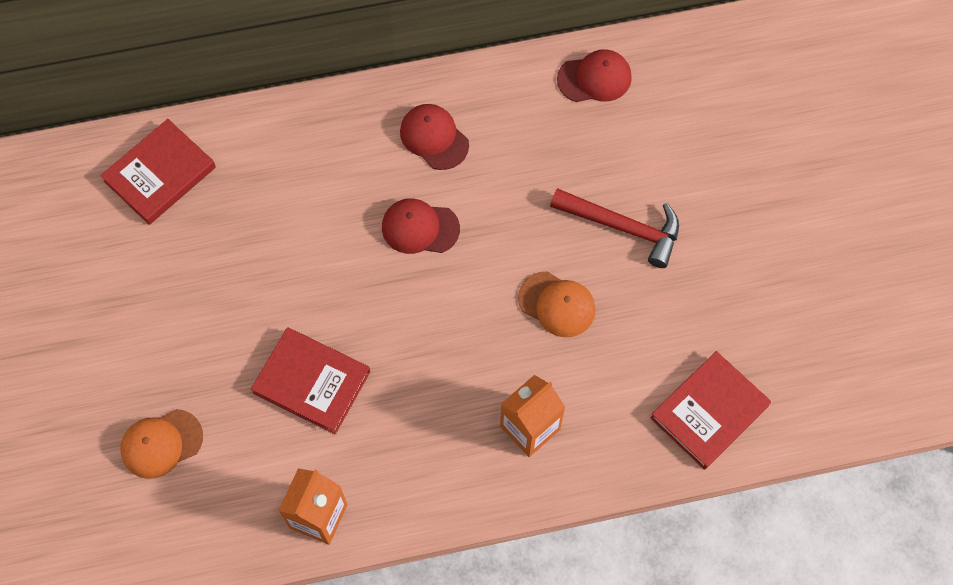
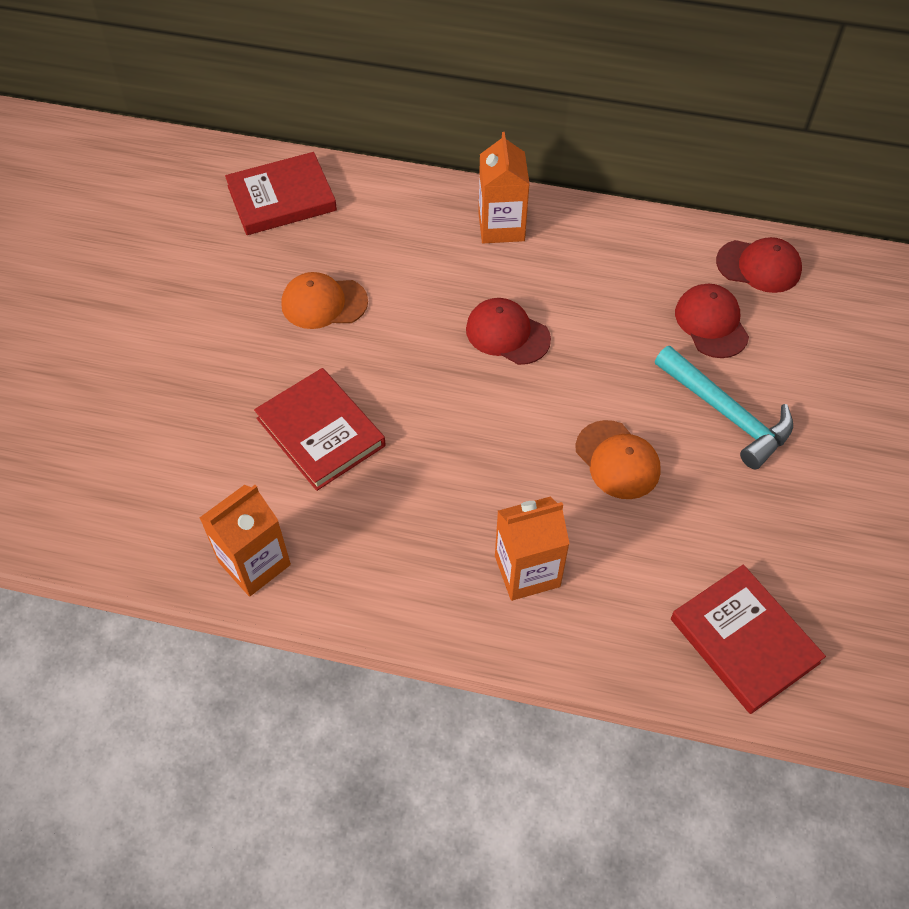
camera: 25 degrees right, 10 degrees down
(161, 443) = (141, 428): orange cap -> orange cap (324, 303)
(366, 125) = (501, 226): none -> orange carton
(434, 138) = (563, 260): red cap -> red cap (711, 323)
(623, 227) = (726, 413): red hammer -> turquoise hammer
(709, 412) = (744, 641): red book -> red book turned 75 degrees clockwise

